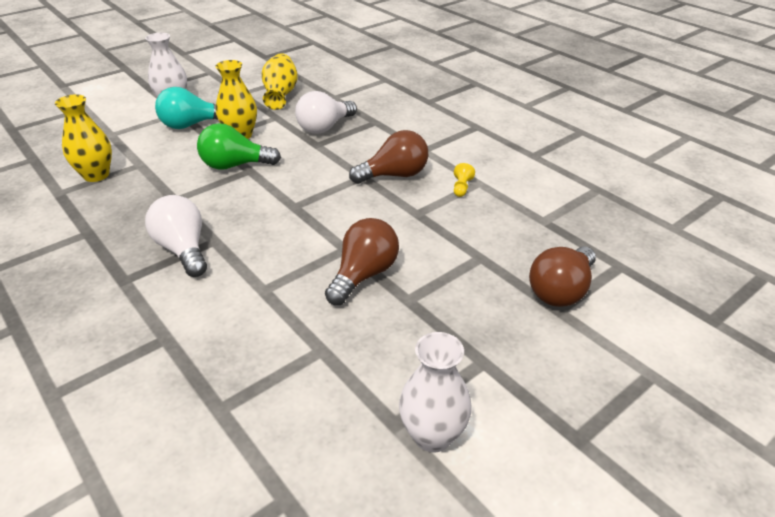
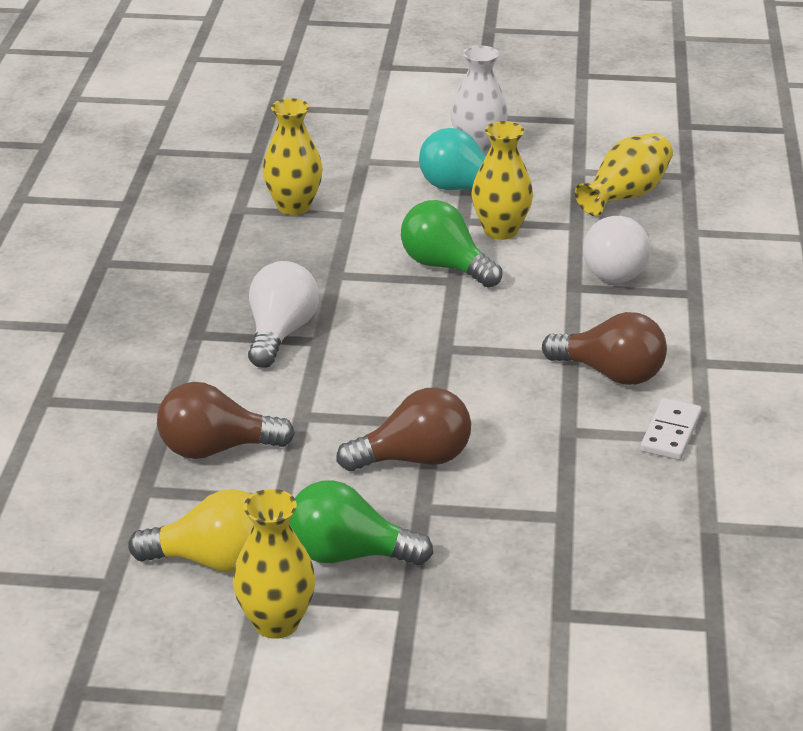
camera: 45 degrees right, 5 degrees down
(324, 127) = (616, 269): white light bulb -> white light bulb turned 75 degrees counterclockwise
(336, 424) = (214, 561): none -> yellow light bulb
(409, 356) = (348, 555): none -> green light bulb
(432, 435) = (276, 623): white vase -> yellow vase
(461, 187) = (670, 432): yellow pawn -> white domino
(561, 291) = (596, 601): brown light bulb -> brown light bulb (216, 449)

